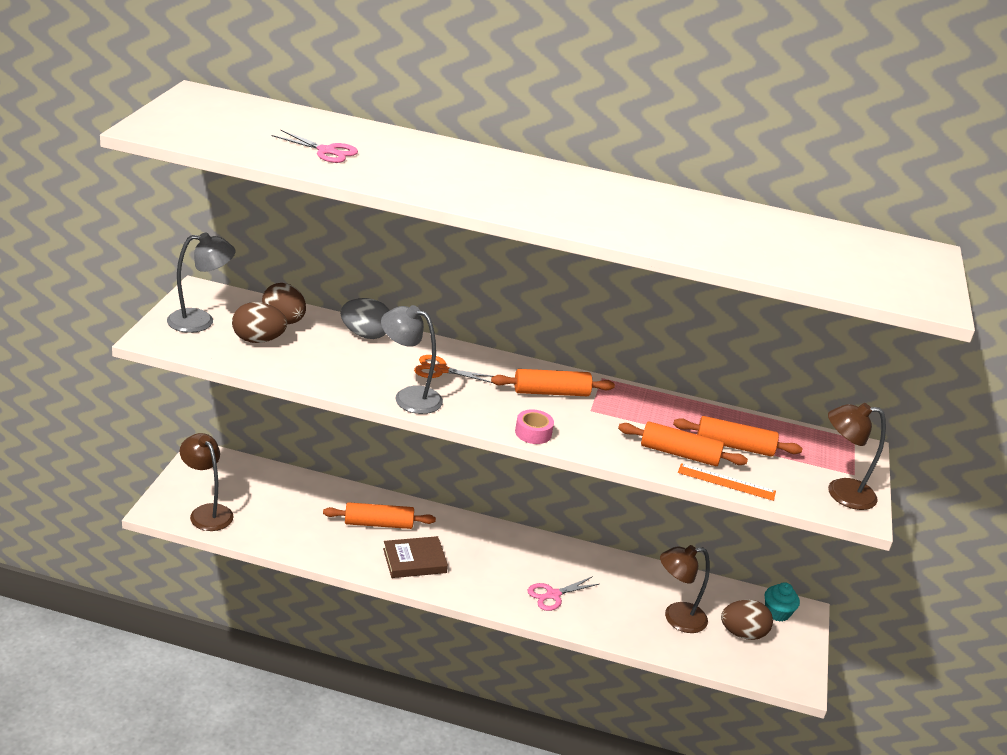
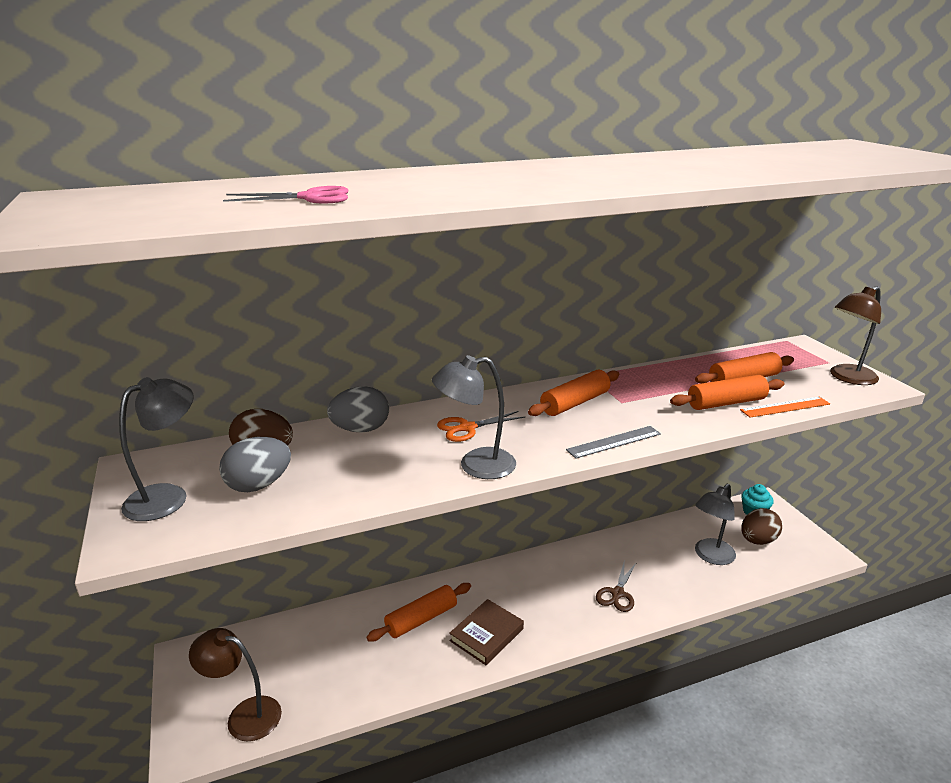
camera: 30 degrees left, 5 degrees down
(258, 340) = (259, 485): brown egg -> grey egg
(533, 433) = (614, 442): pink tape -> grey ruler
(553, 595) = (617, 593): pink scissors -> brown scissors
(676, 618) = (710, 556): brown lamp -> grey lamp

